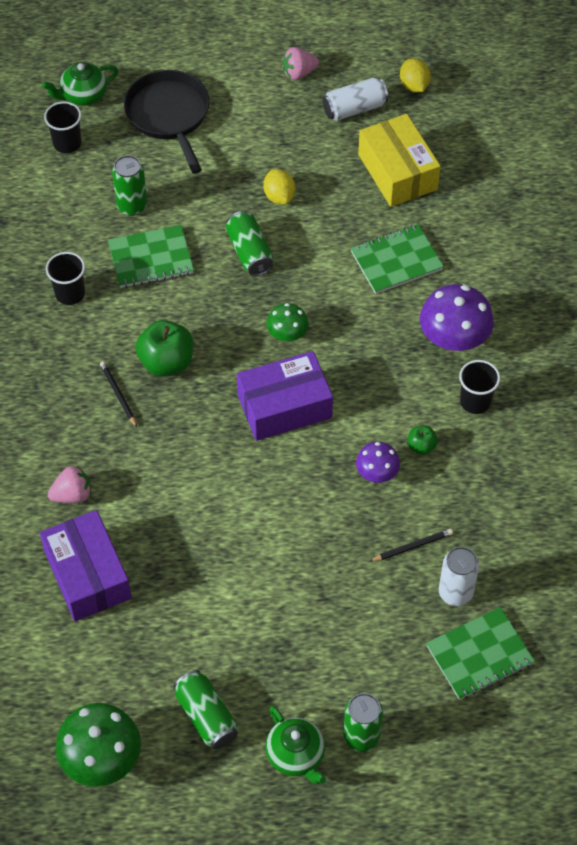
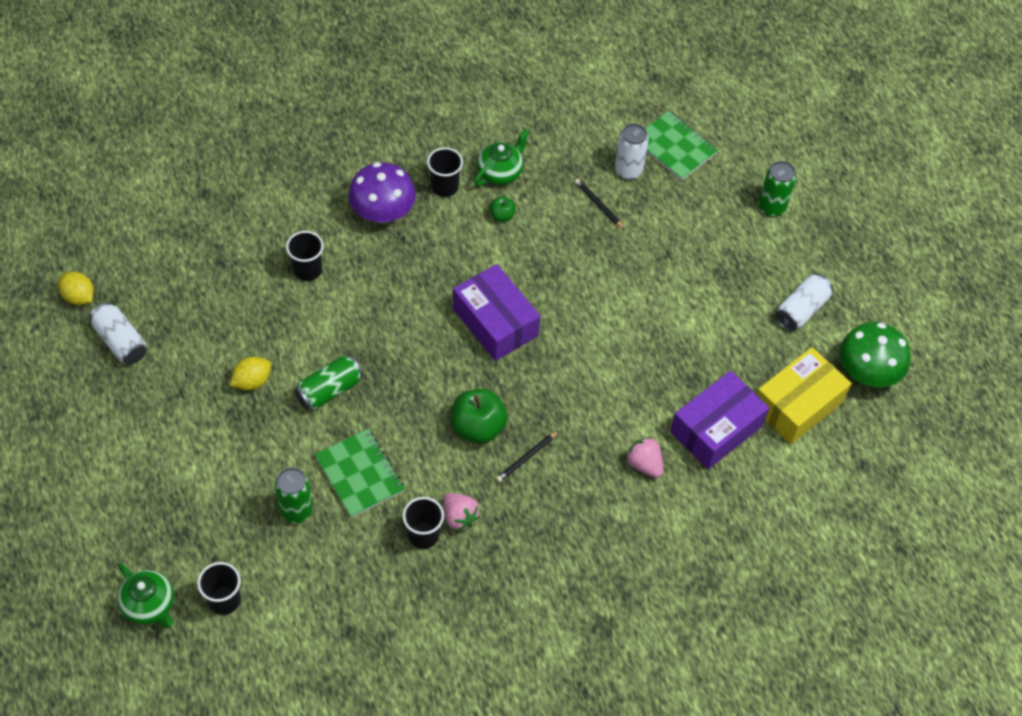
camera: 110 degrees left, 0 degrees up
(169, 115) = (163, 509): black pan -> none
(206, 716) = (801, 310): green can -> white can
(287, 334) = (416, 338): green mushroom -> none
(296, 755) = (804, 245): green teapot -> green teapot (500, 172)
(298, 73) = (79, 402): pink strawberry -> pink strawberry (459, 517)
(377, 472) = (538, 242): purple mushroom -> none
(396, 261) = (307, 270): green notebook -> black cup
(397, 172) = (198, 289): yellow box -> yellow box (797, 405)
(414, 85) = (79, 297): yellow lemon -> yellow lemon turned 75 degrees clockwise

